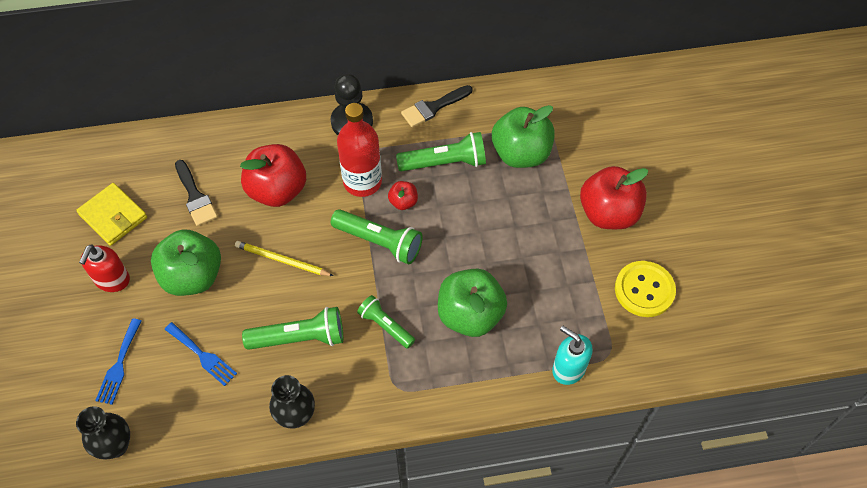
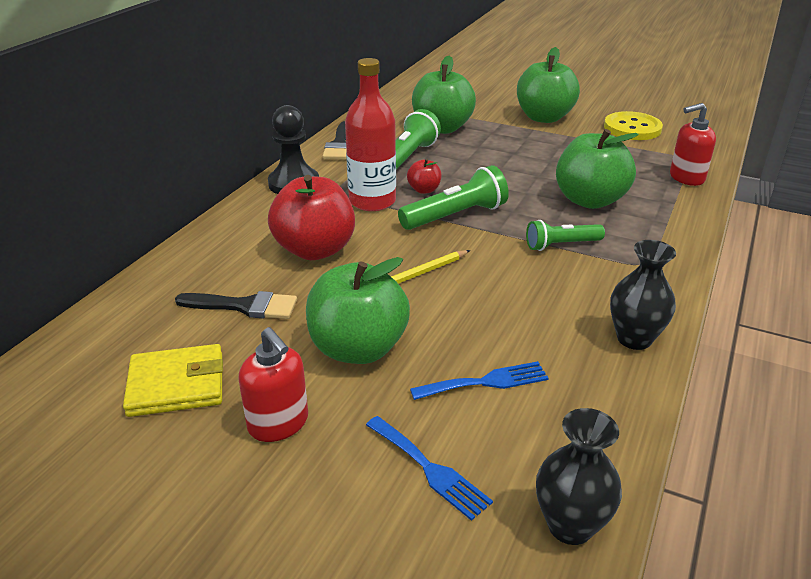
camera: 55 degrees left, 25 degrees down
(299, 338) = (527, 300): green flashlight -> none
(568, 368) = (686, 178): turquoise soap dispenser -> red soap dispenser
(608, 213) = (544, 117): red apple -> green apple

